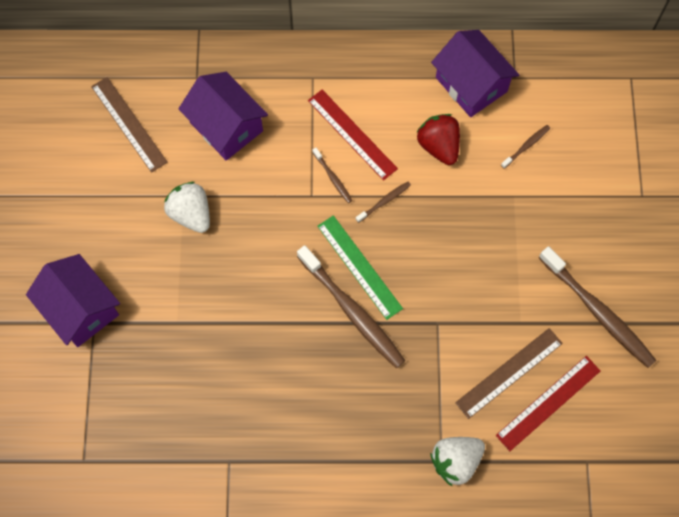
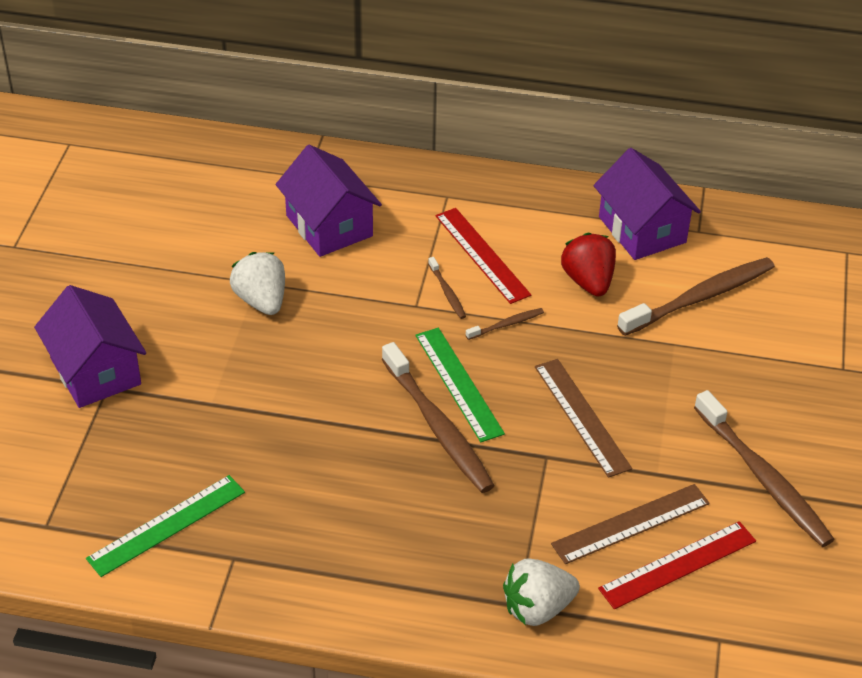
camera: 10 degrees right, 25 degrees down
(129, 124) = (212, 207): brown ruler -> brown ruler (582, 417)
(172, 442) = (166, 525): none -> green ruler
(526, 146) = (700, 298): brown toothbrush -> brown toothbrush, size x2.22

